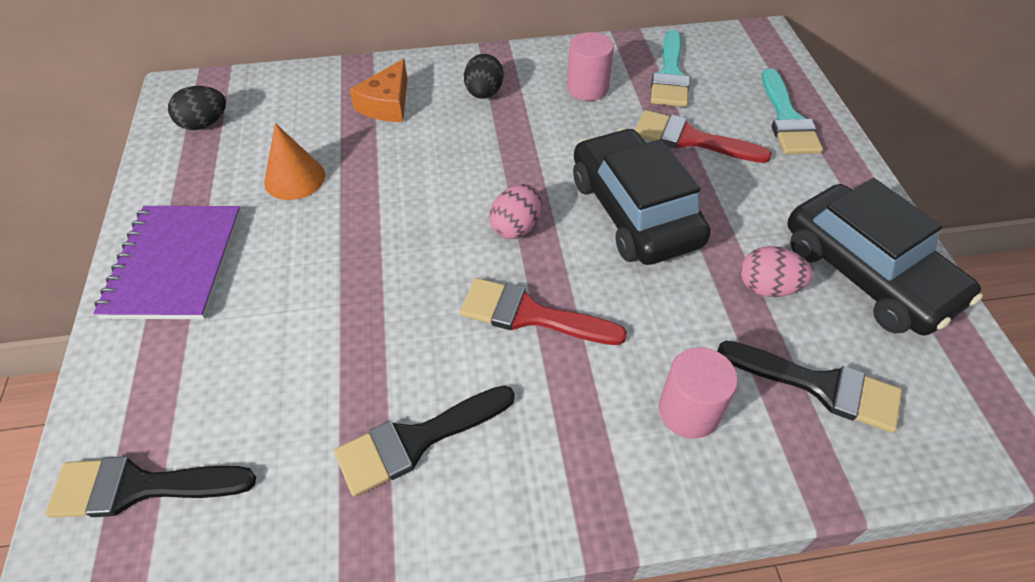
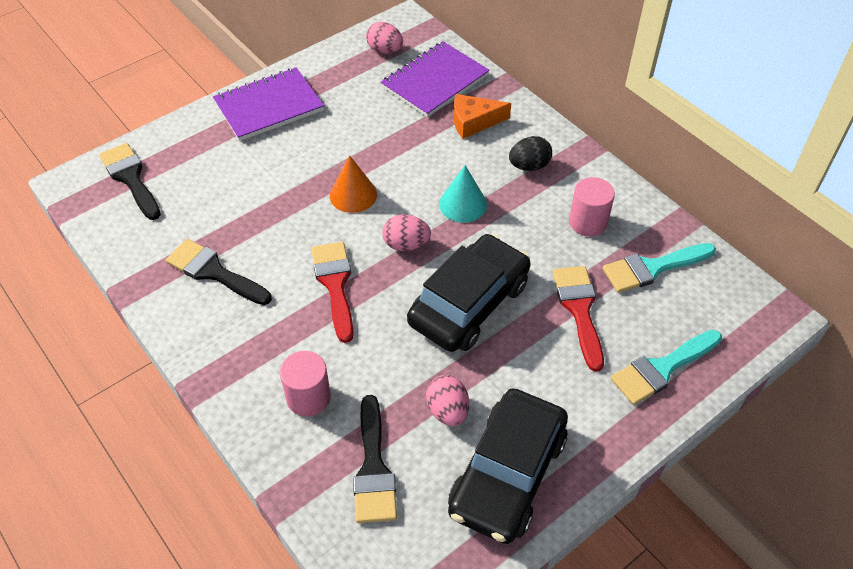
camera: 60 degrees right, 0 degrees up
(204, 124) = (385, 50): black egg -> pink egg
(294, 178) = (370, 116): orange cone -> orange cone (353, 195)
(298, 107) = (435, 81): none -> purple notebook
(495, 160) = (463, 204): none -> turquoise cone

